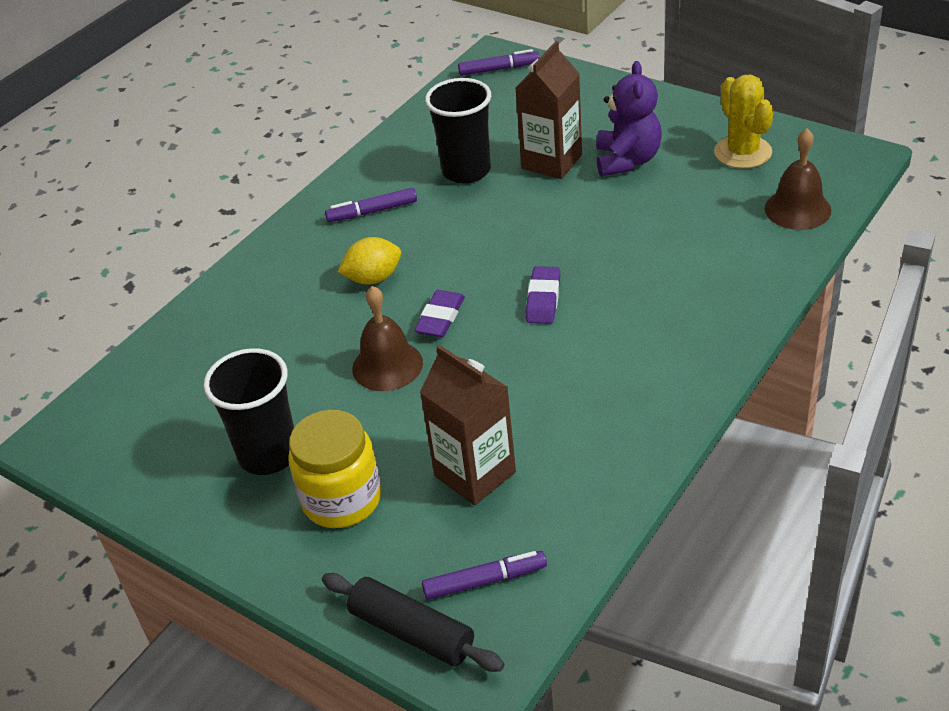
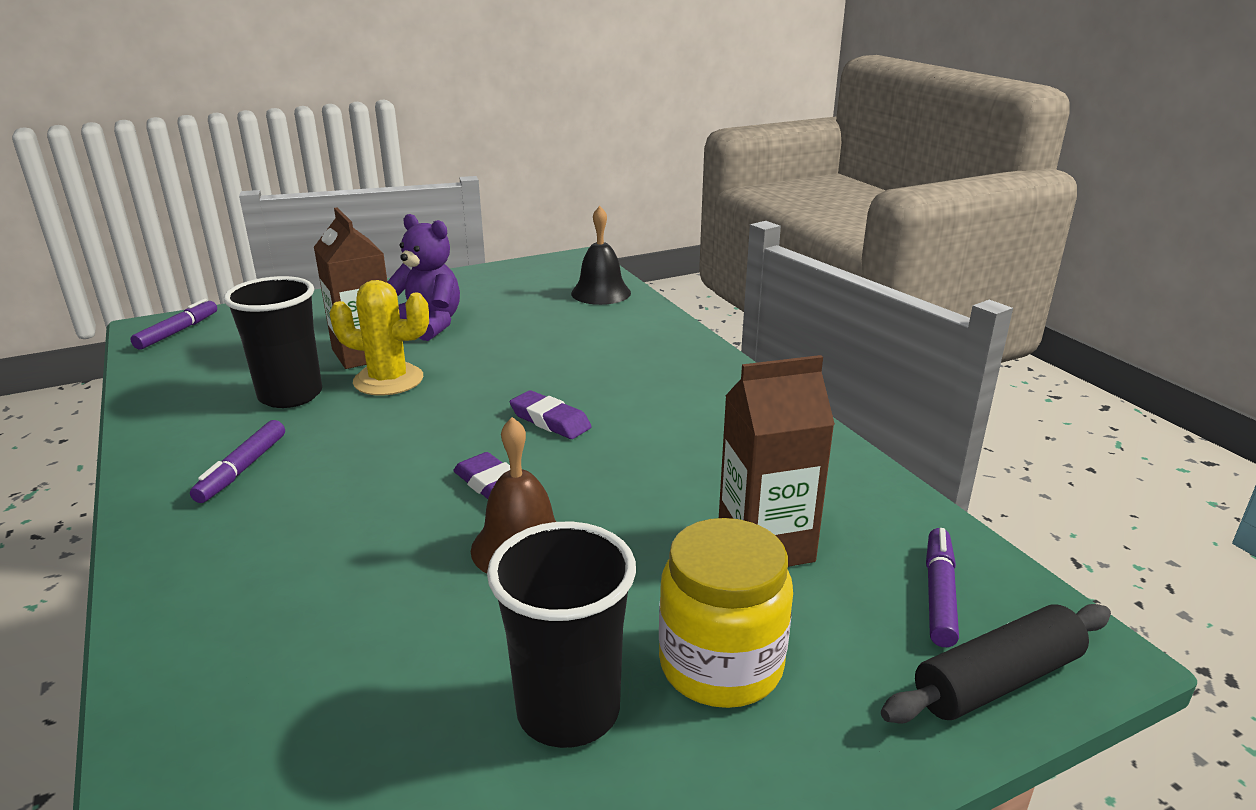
camera: 65 degrees left, 15 degrees down
(373, 278) = (357, 506): yellow lemon -> none
(742, 152) = (502, 287): yellow cactus -> yellow cactus (388, 380)
(797, 209) = (601, 293): brown bell -> black bell

